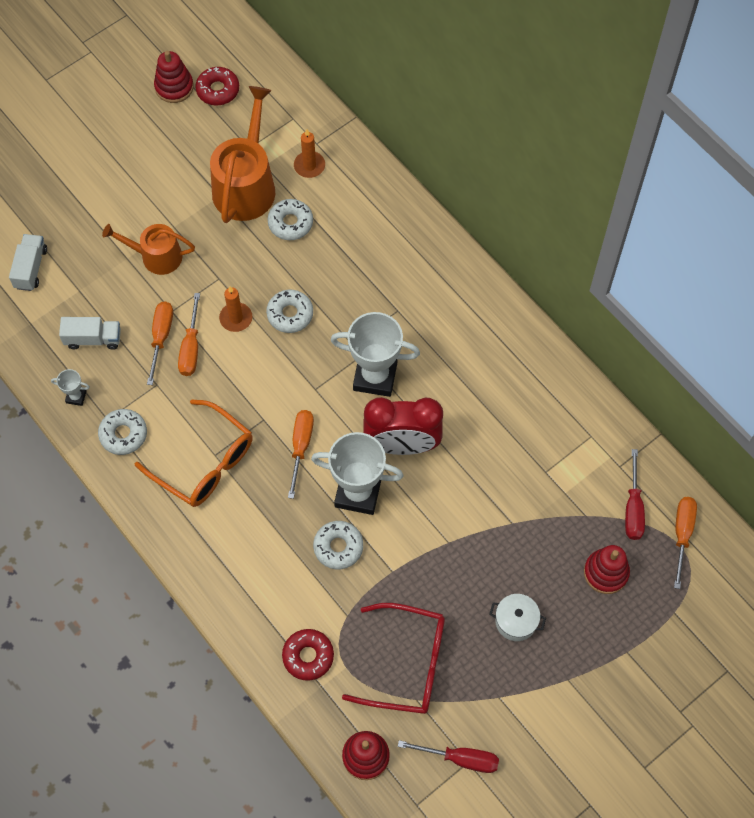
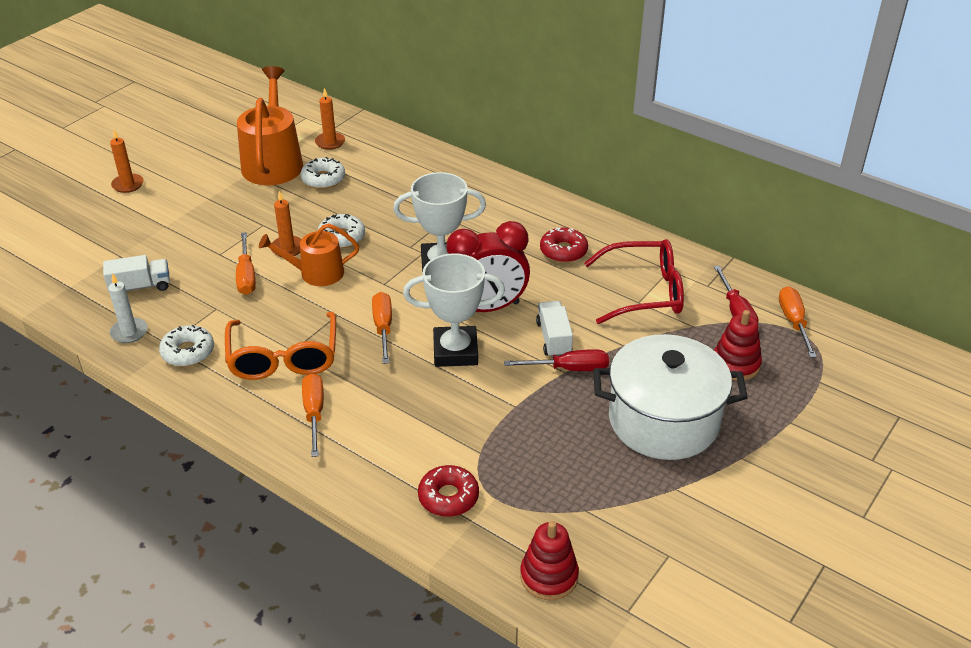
camera: 15 degrees left, 25 degrees down
(31, 268) = (65, 248): white truck -> white truck (554, 339)
(76, 397) = (129, 332): white trophy -> white candle
(99, 187) = (128, 185): none -> orange candle
(156, 256) = (195, 220): orange watering can -> orange watering can (316, 273)
(161, 337) = (213, 274): orange screwdriver -> orange screwdriver (314, 413)
(174, 87) = (188, 115): red stacking toy -> none
(205, 463) = (283, 358): orange glasses -> orange glasses turned 60 degrees clockwise
(218, 90) = (230, 111): red donut -> red donut (563, 251)
(338, 547) = (450, 397): white donut -> none
(407, 664) = (563, 480): red glasses -> red glasses (645, 292)
(460, 758) = (659, 554): red screwdriver -> red screwdriver (569, 369)
(516, 621) = (663, 420): white pot -> white pot, size x2.39

